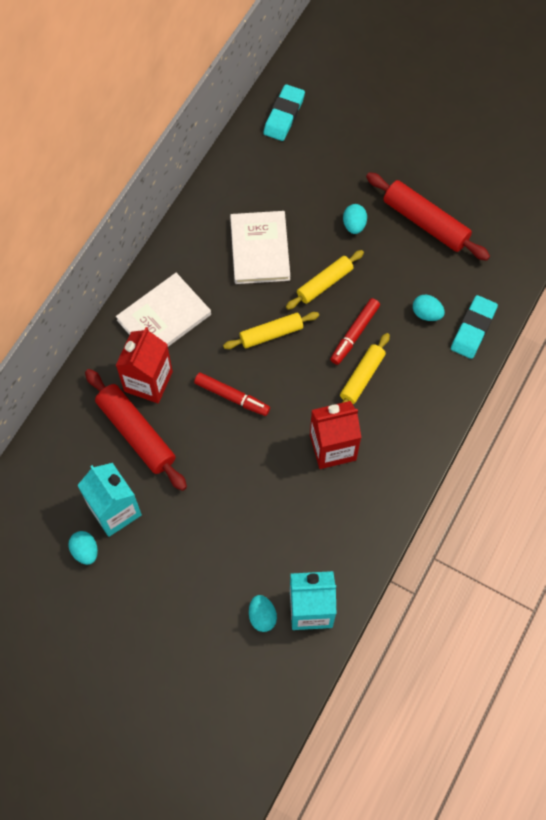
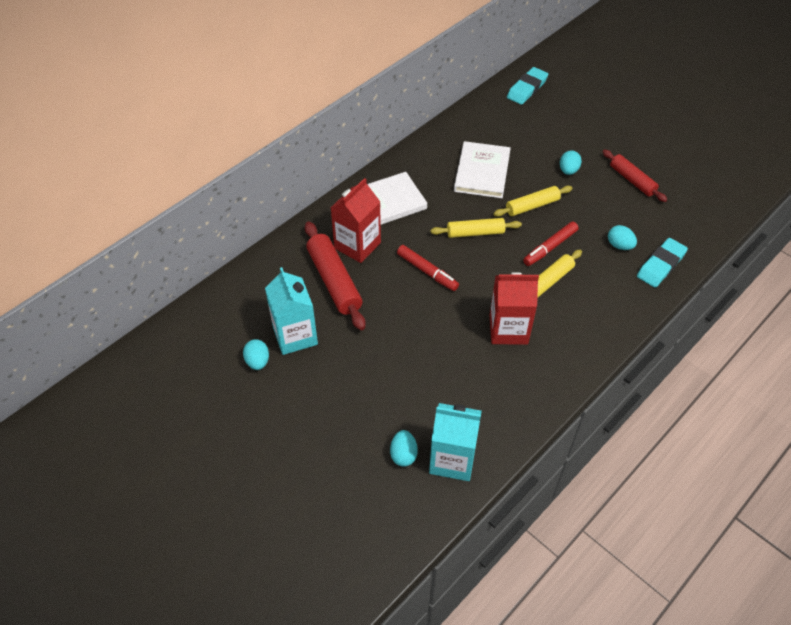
camera: 15 degrees right, 15 degrees down
(425, 222) = (632, 180): red rolling pin -> red rolling pin, size x0.65

